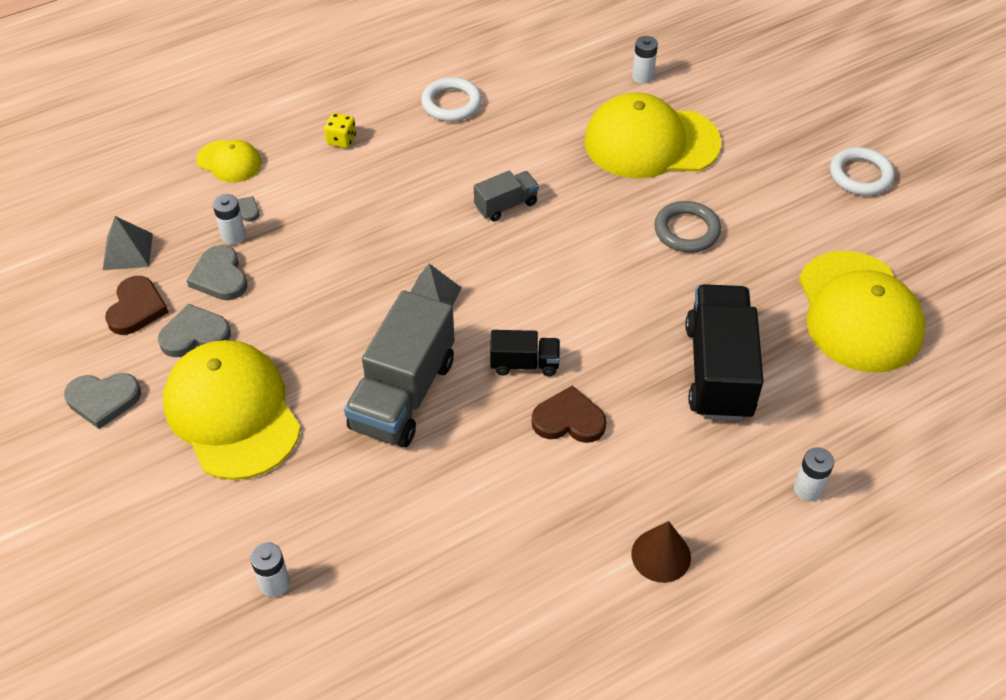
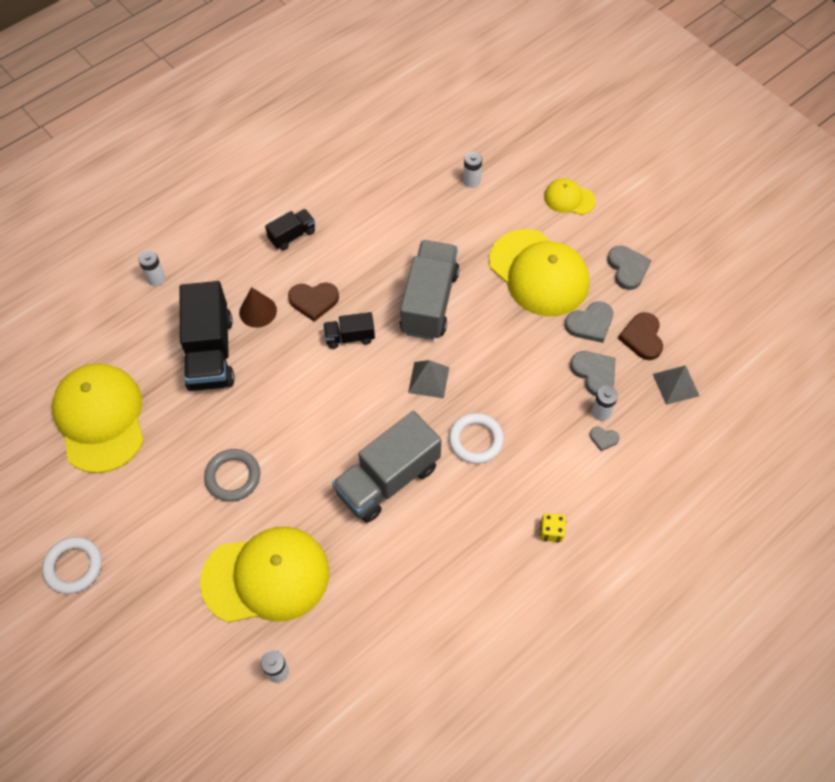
camera: 170 degrees right, 10 degrees up
(103, 400) = (627, 268): grey heart -> grey heart turned 90 degrees clockwise
(229, 161) = (639, 489): yellow cap -> yellow cap (569, 199)
(451, 103) = (462, 597): white ring -> white ring (475, 440)
(506, 205) = (388, 479): grey truck -> grey truck, size x1.99
(591, 528) = (292, 236): none -> black truck
(661, 555) = (249, 227): brown cone -> brown cone (258, 311)

